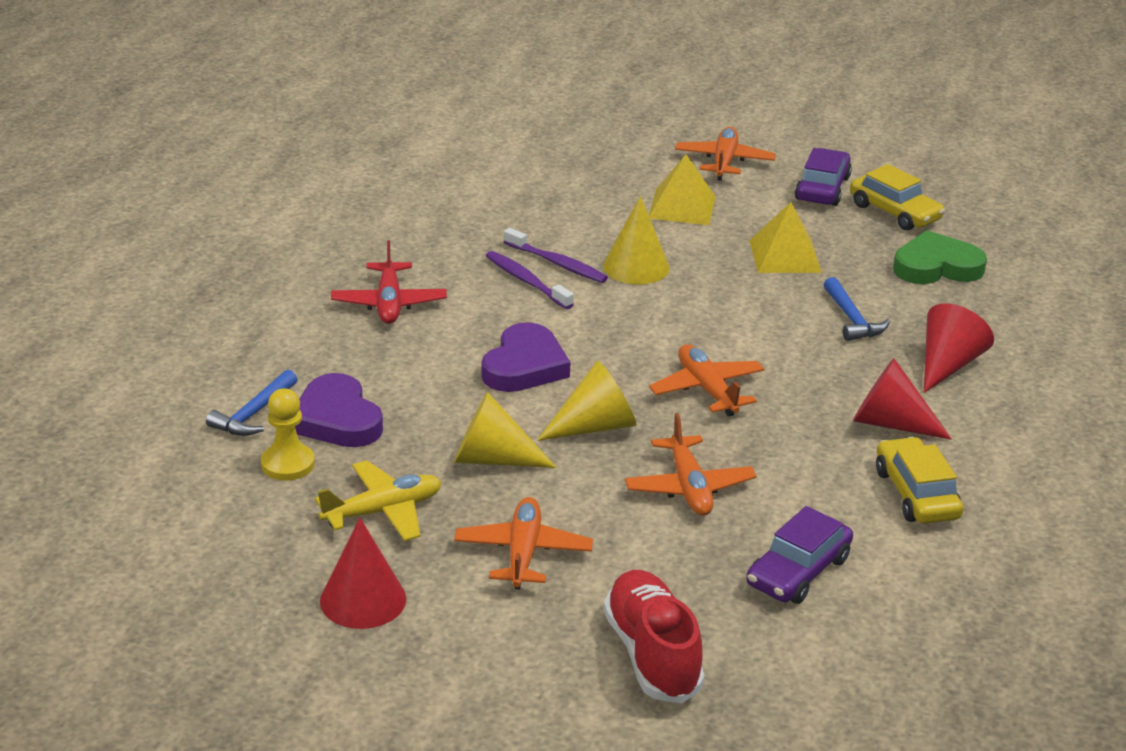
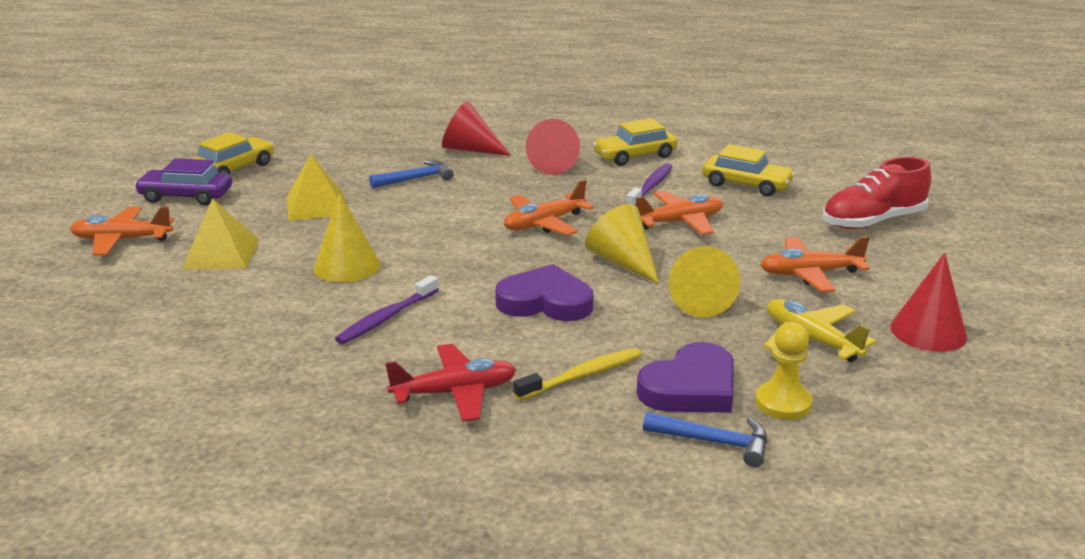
camera: 100 degrees left, 5 degrees down
(384, 366) = (582, 375): none -> yellow toothbrush
(557, 263) = (346, 305): purple toothbrush -> purple toothbrush (651, 187)
(798, 571) = (746, 184): purple car -> yellow car
(936, 266) = (326, 154): green heart -> none

